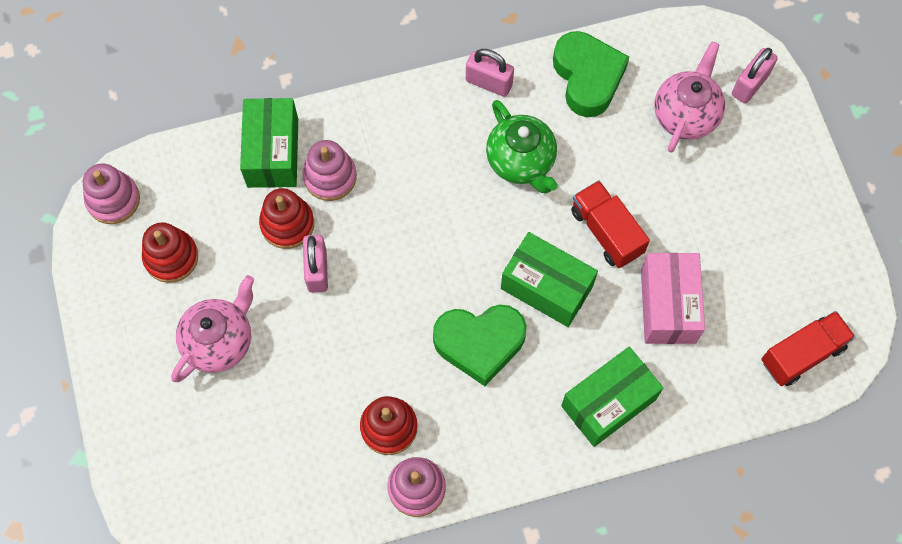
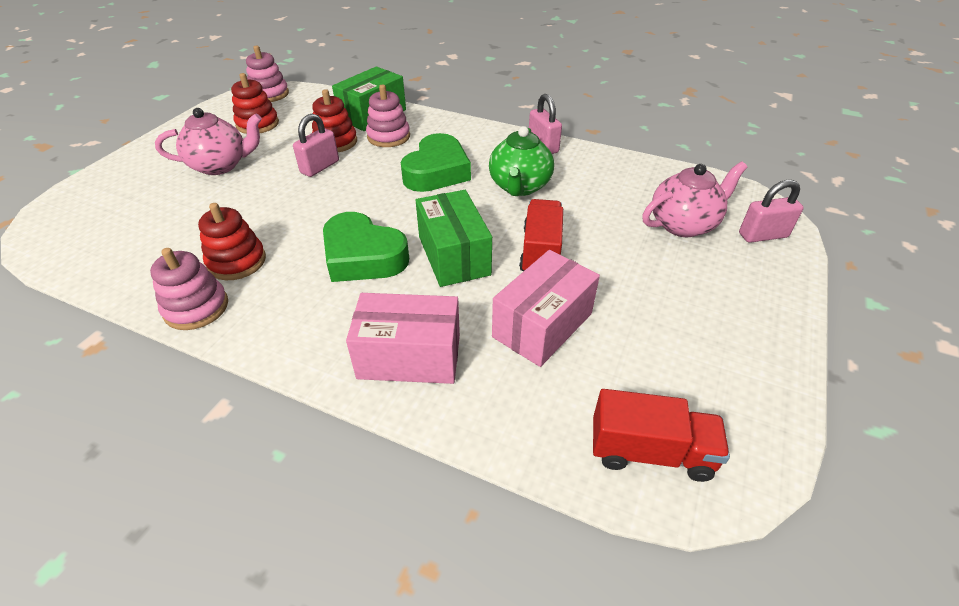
camera: 40 degrees right, 25 degrees down
(587, 77) = (619, 173): green heart -> green heart (437, 171)
(608, 403) = (409, 357): green box -> pink box

